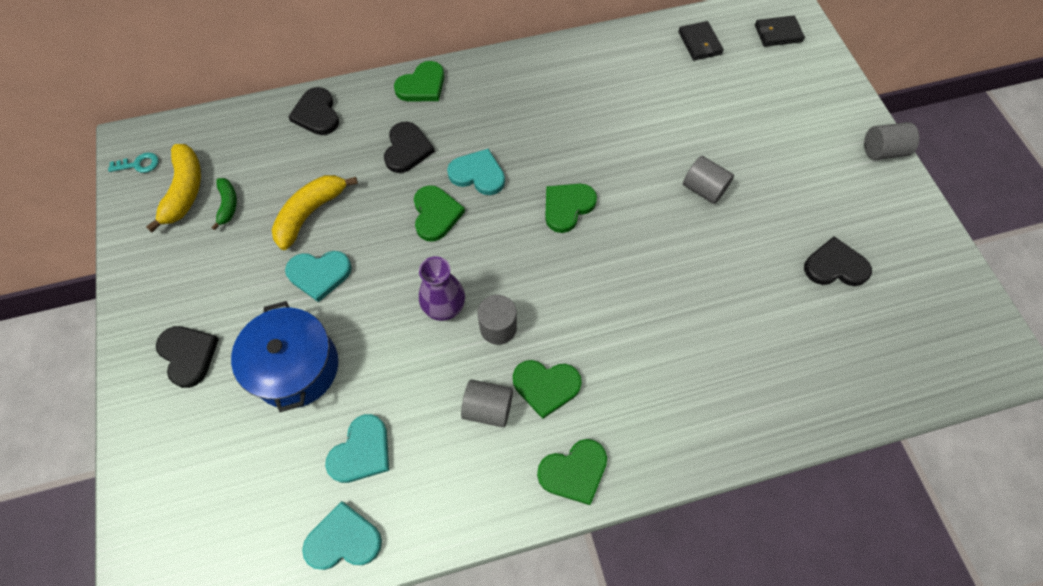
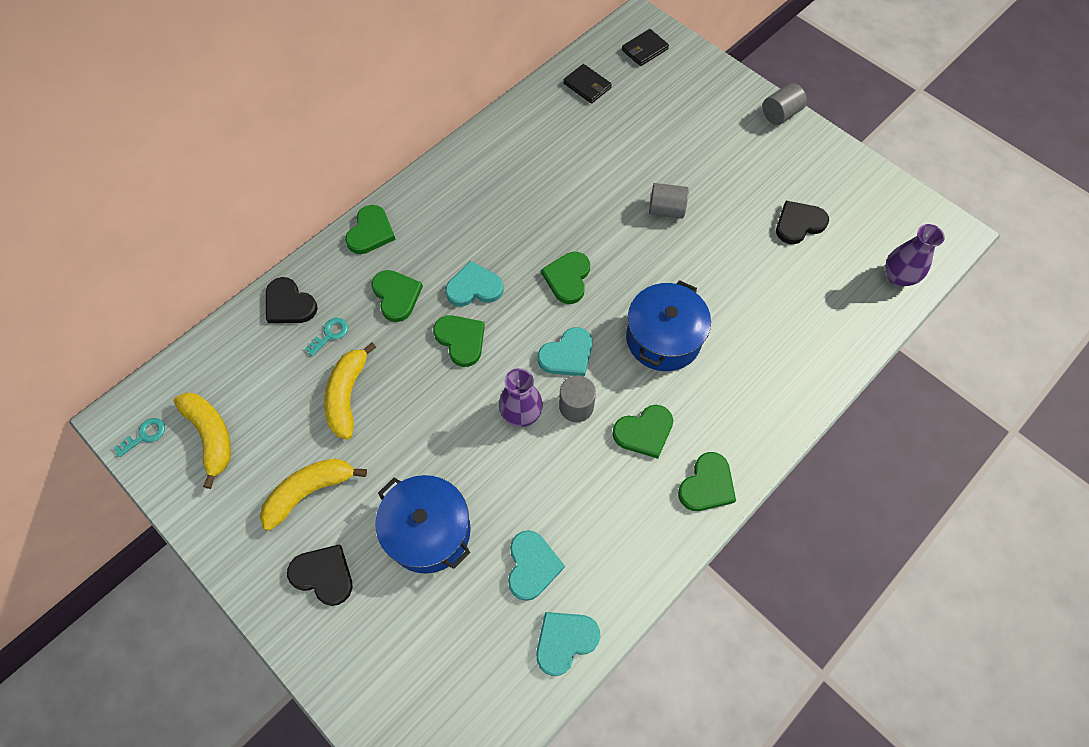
camera: 30 degrees left, 0 degrees up
(226, 278) = (310, 491): none -> yellow banana
(228, 205) = (263, 427): green banana -> none
(319, 274) = (393, 443): turquoise heart -> turquoise heart (567, 355)
(331, 155) = (330, 334): none -> turquoise key
(407, 149) = (396, 296): black heart -> green heart
(488, 408) = (610, 474): grey cylinder -> none
(622, 308) = (663, 338): none -> blue pot
(914, 373) = (898, 277): none -> purple vase

